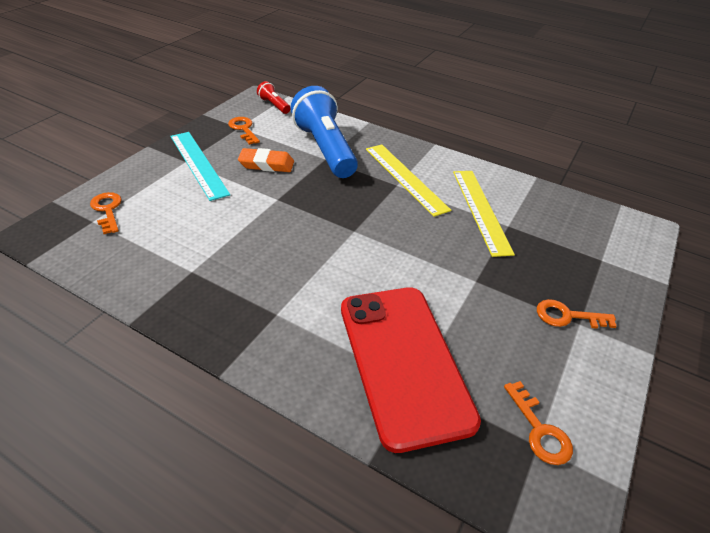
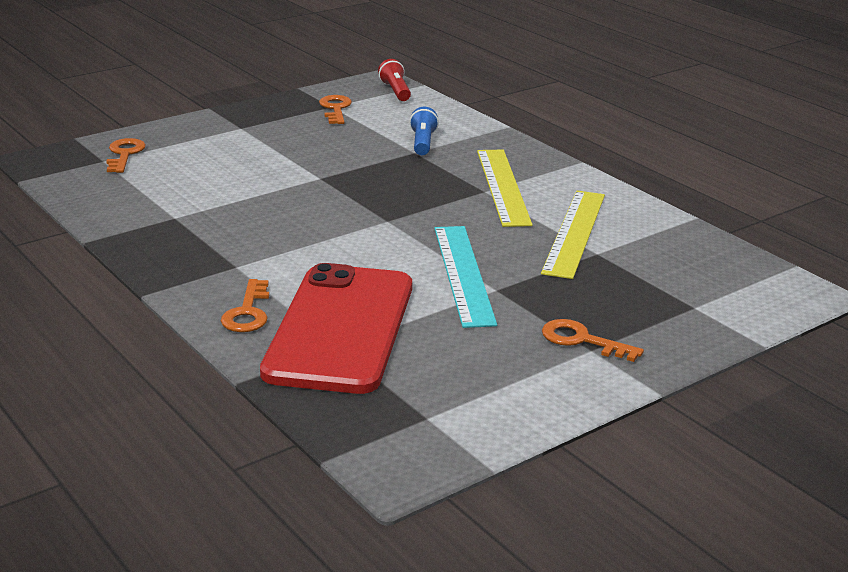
camera: 25 degrees right, 15 degrees down
(198, 164) = (254, 132): turquoise ruler -> turquoise ruler (463, 274)
(266, 164) = (335, 145): orange eraser -> none
(325, 149) = (423, 143): blue flashlight -> blue flashlight, size x0.44
(539, 430) = (441, 408): orange key -> orange key (247, 312)

